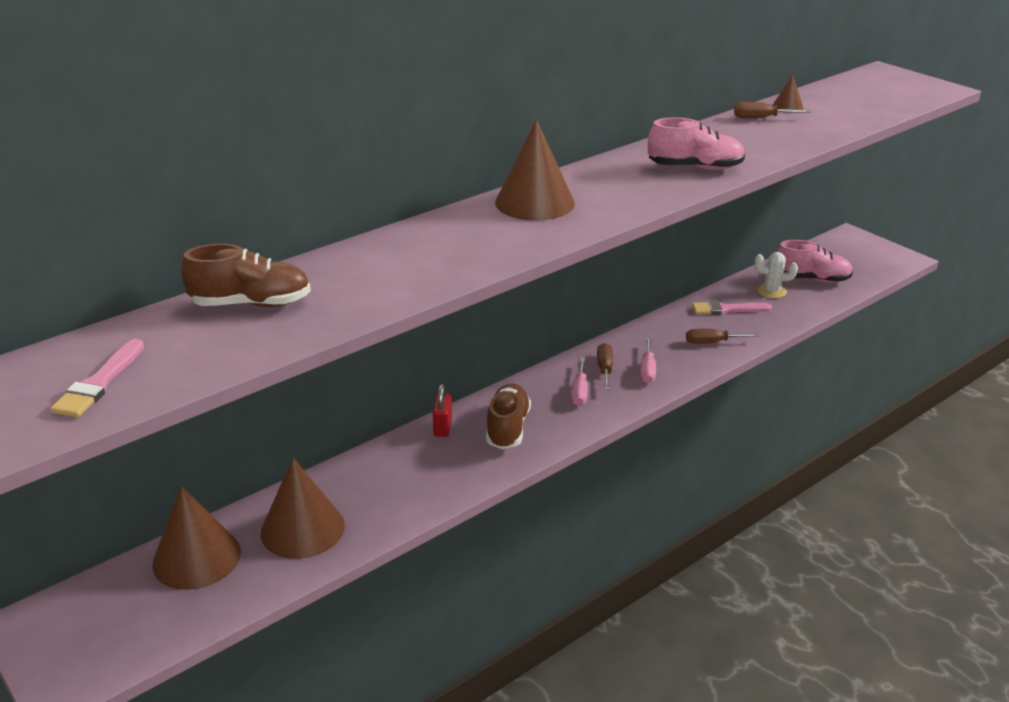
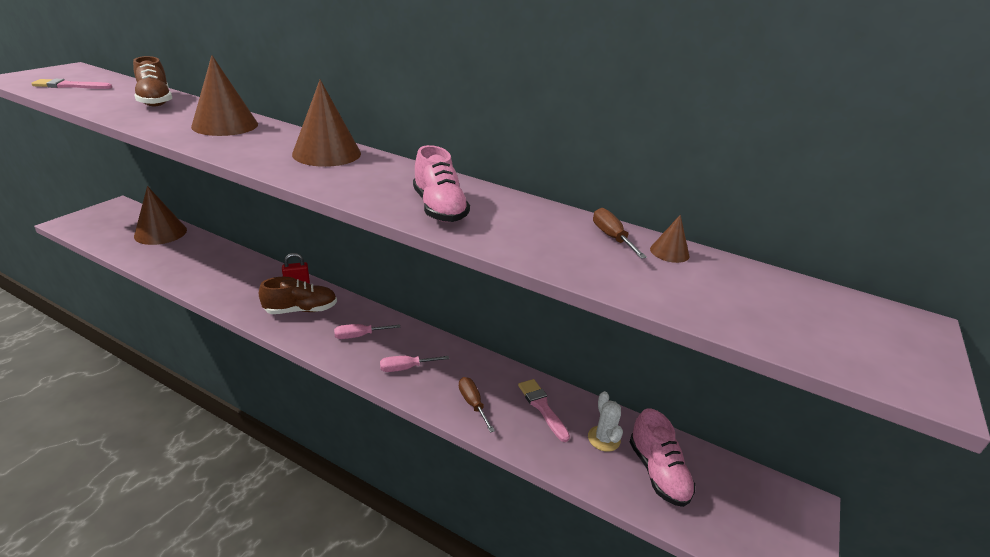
camera: 65 degrees right, 0 degrees up
(302, 529) = (184, 257): brown cone -> brown cone (225, 125)
(605, 369) = (399, 344): brown screwdriver -> none

